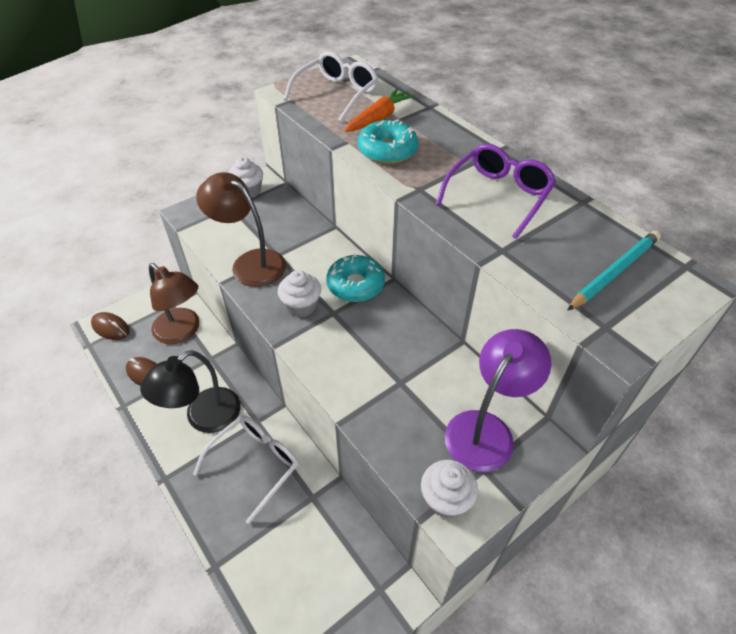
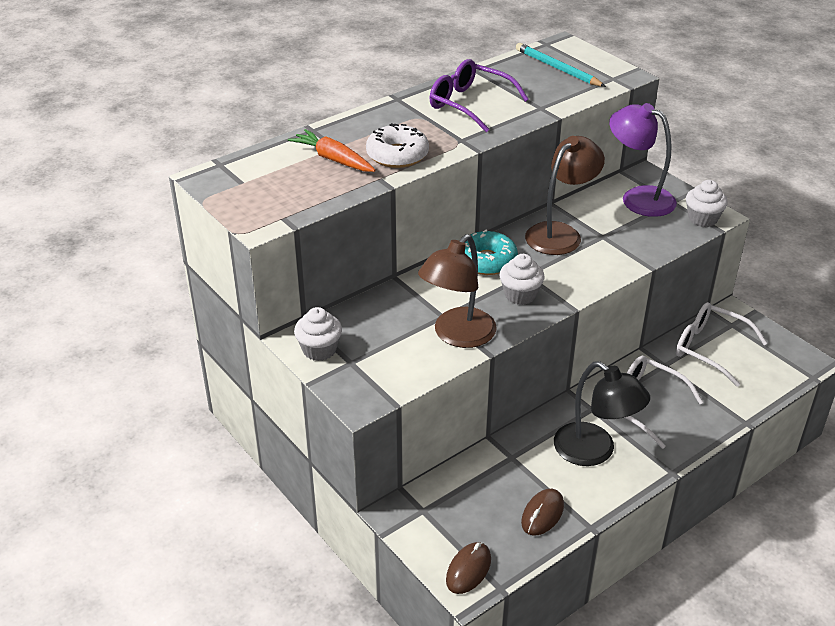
camera: 90 degrees left, 10 degrees down
(182, 332) = (472, 490): brown lamp -> brown lamp (560, 233)
(337, 94) = (274, 186): white glasses -> white glasses (709, 348)
(387, 150) = (397, 155): turquoise donut -> white donut

